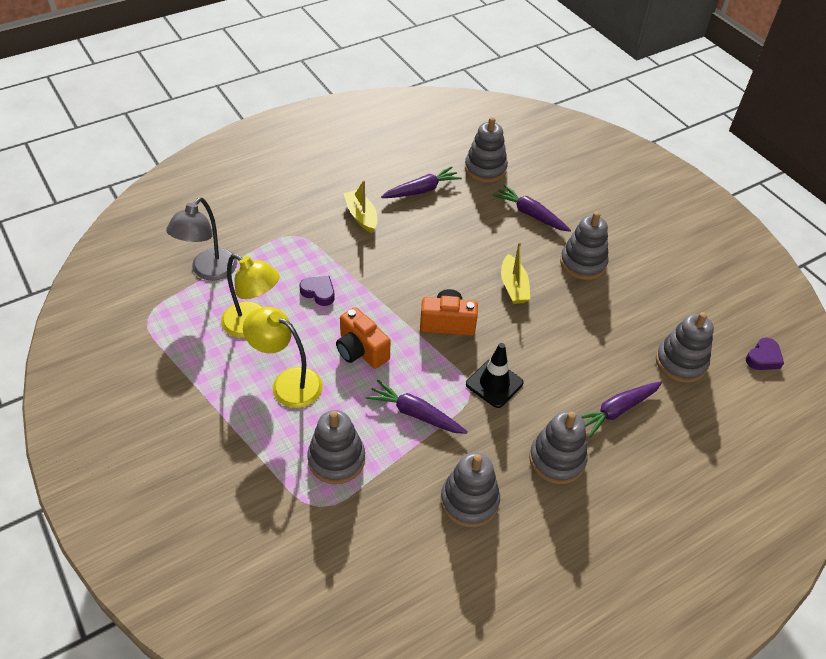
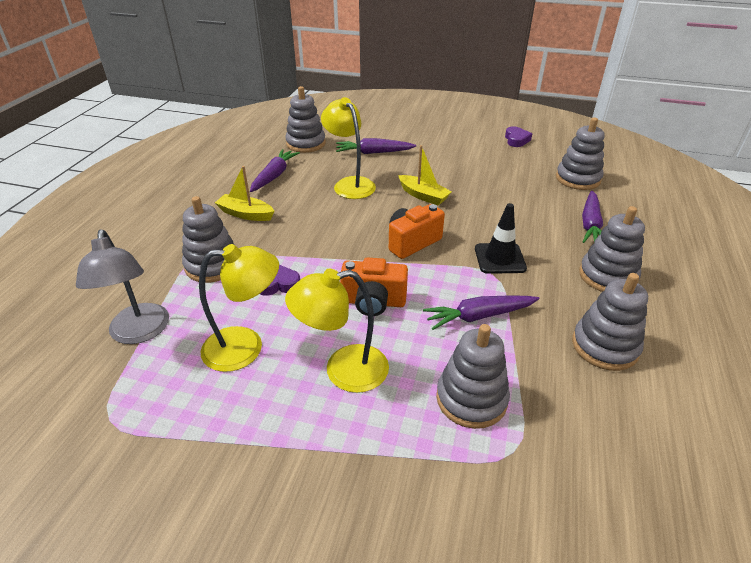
camera: 40 degrees left, 10 degrees down
(469, 236) = (350, 184): none -> yellow lamp
(583, 263) = (445, 161): grey stacking toy -> grey stacking toy (212, 265)
(763, 358) = (609, 153): purple heart -> purple heart (516, 140)

